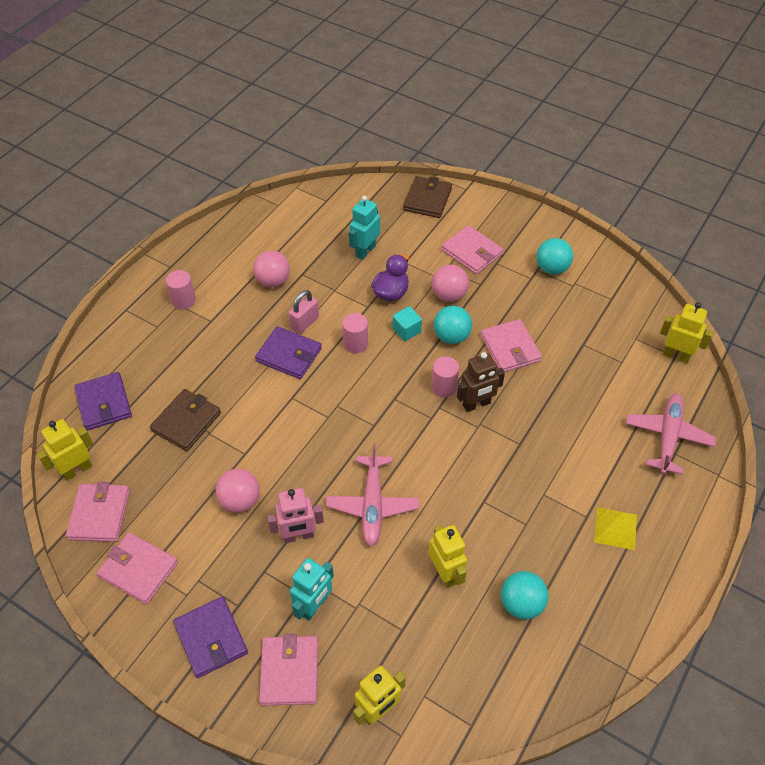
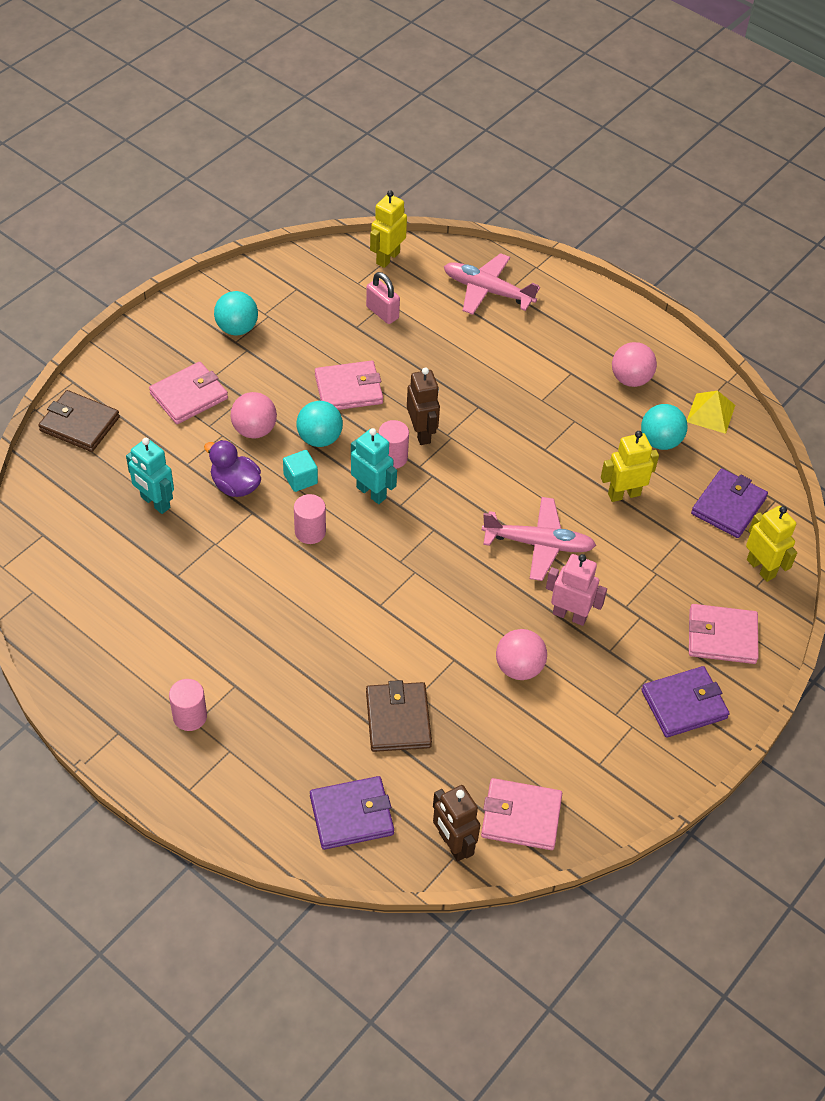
camera: 85 degrees left, 0 degrees up
(77, 470) = (453, 844): yellow robot -> brown robot
(138, 570) = (598, 774): pink wallet -> none
(186, 422) = (398, 719): brown wallet -> brown wallet turned 45 degrees clockwise
(273, 281) = (181, 609): pink ball -> pink ball (630, 379)
(289, 355) = (313, 602): purple wallet -> purple wallet (728, 506)
(298, 536) = (569, 615): pink robot -> pink robot turned 60 degrees counterclockwise
(305, 323) = (264, 580): pink padlock -> pink padlock (382, 313)
(314, 606) = (652, 609): turquoise robot -> turquoise robot (371, 492)
(615, 528) = (586, 354): yellow pyramid -> yellow pyramid (710, 413)

